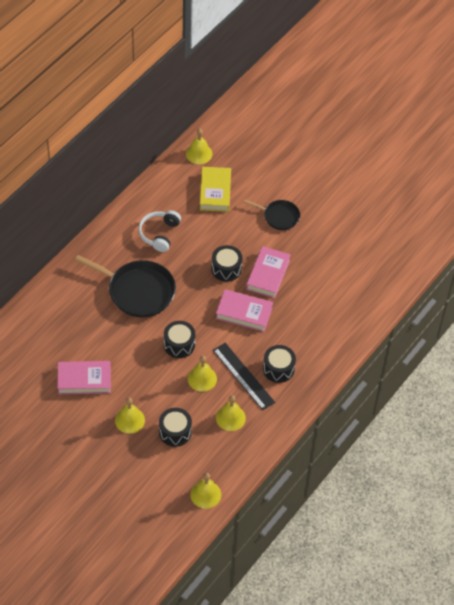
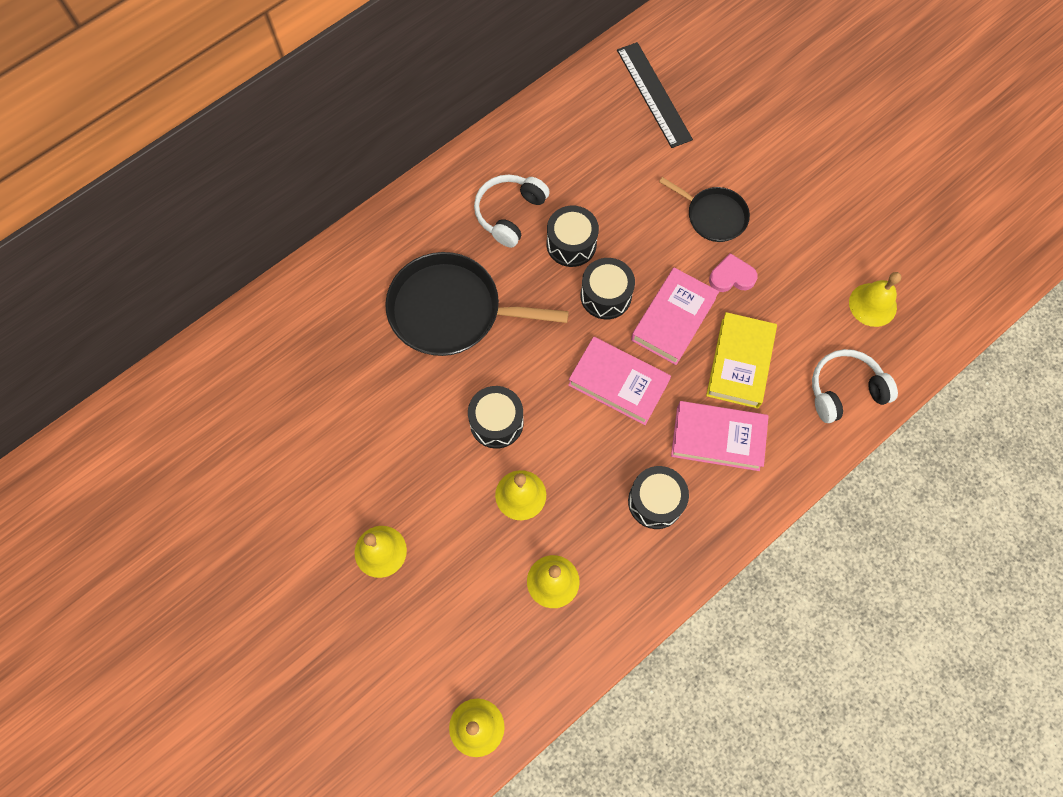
camera: 15 degrees right, 15 degrees up
(84, 380) = (323, 459): pink book -> pink book (717, 438)
(138, 291) = (451, 310): black pan -> black pan turned 150 degrees clockwise
(175, 432) = (451, 590): black drum -> black drum (571, 244)
(199, 153) = (605, 83): yellow bell -> yellow bell (872, 304)
(215, 192) = (617, 154): yellow book -> yellow book (740, 363)
(243, 376) = (592, 504): black ruler -> black ruler (653, 94)
(296, 247) = (731, 277): none -> pink heart
(372, 295) = (845, 390): none -> white headphones

